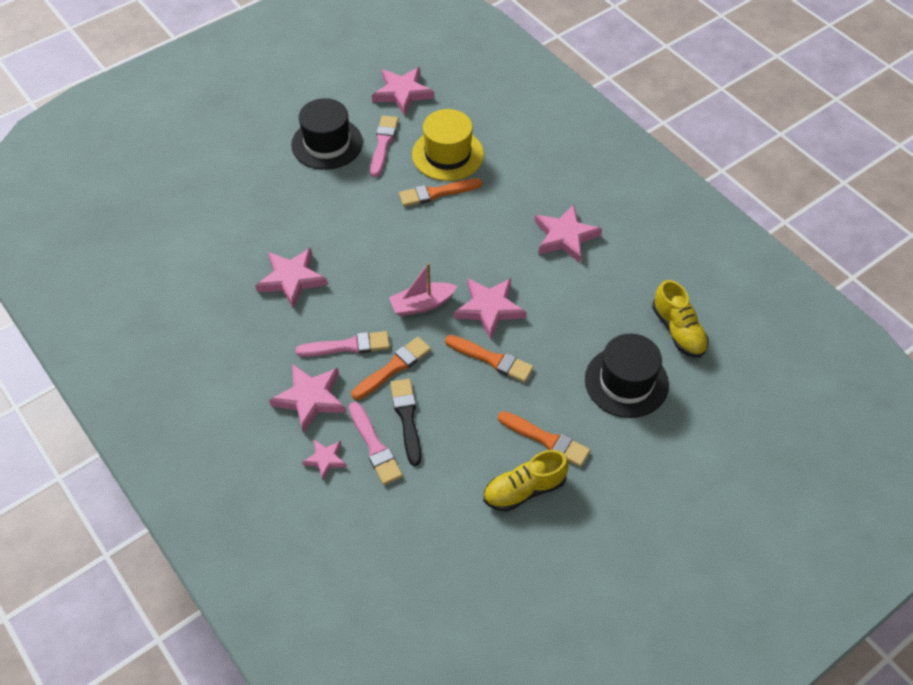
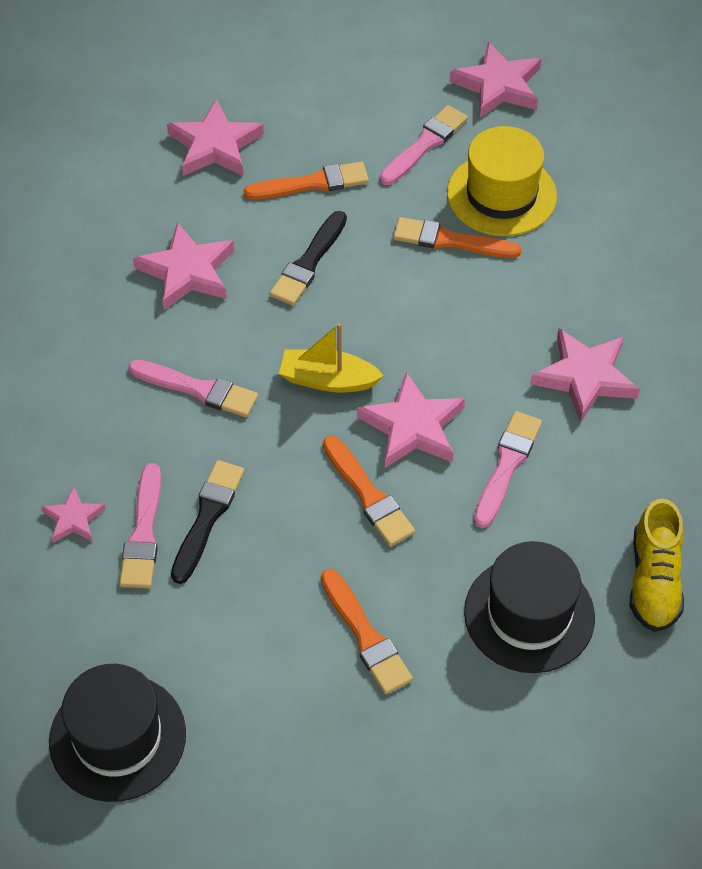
camera: 30 degrees right, 0 degrees up
(310, 398) = (107, 433): pink star -> pink star (215, 145)
(327, 143) = (352, 113): black hat -> black hat (117, 737)
(362, 241) = (308, 262): none -> black brush
(393, 367) = (235, 444): orange brush -> orange brush (312, 183)
(422, 304) = (328, 380): pink boat -> yellow boat
(524, 490) = (291, 686): yellow shoe -> none
(557, 305) = (507, 465): none -> pink brush

